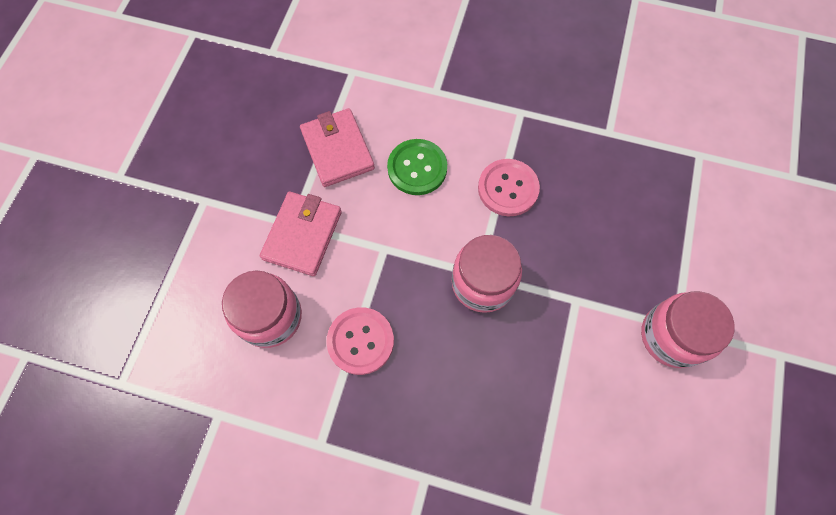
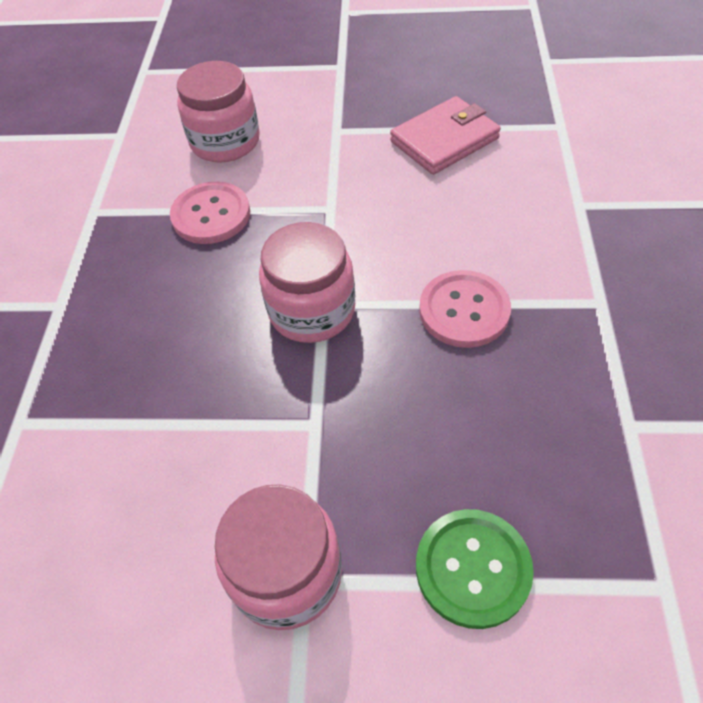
camera: 80 degrees right, 15 degrees down
(302, 235) = (325, 141): pink wallet -> none
(417, 168) = (452, 212): green button -> green button (472, 568)

